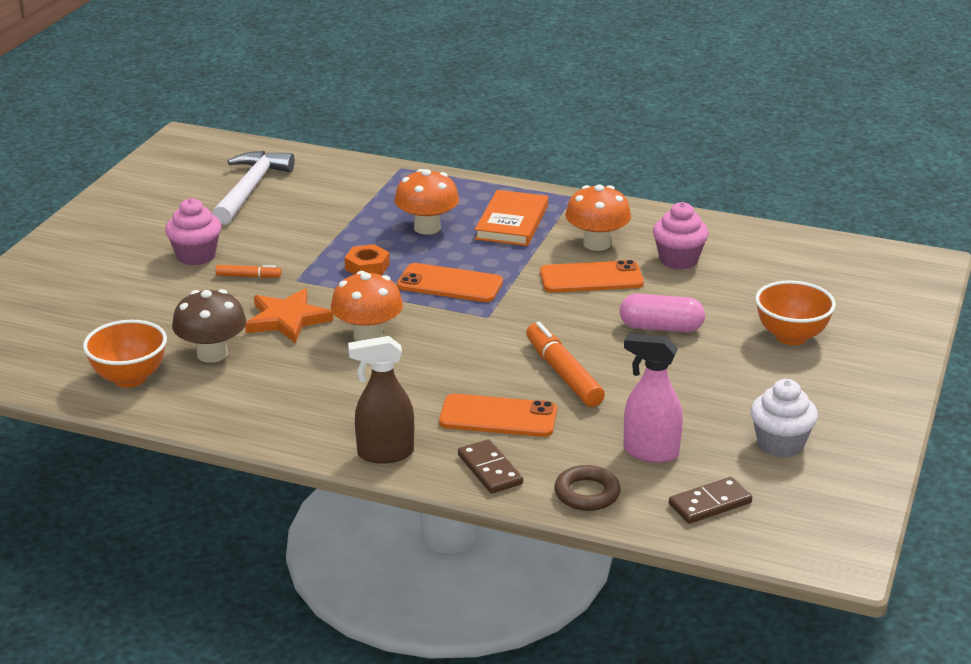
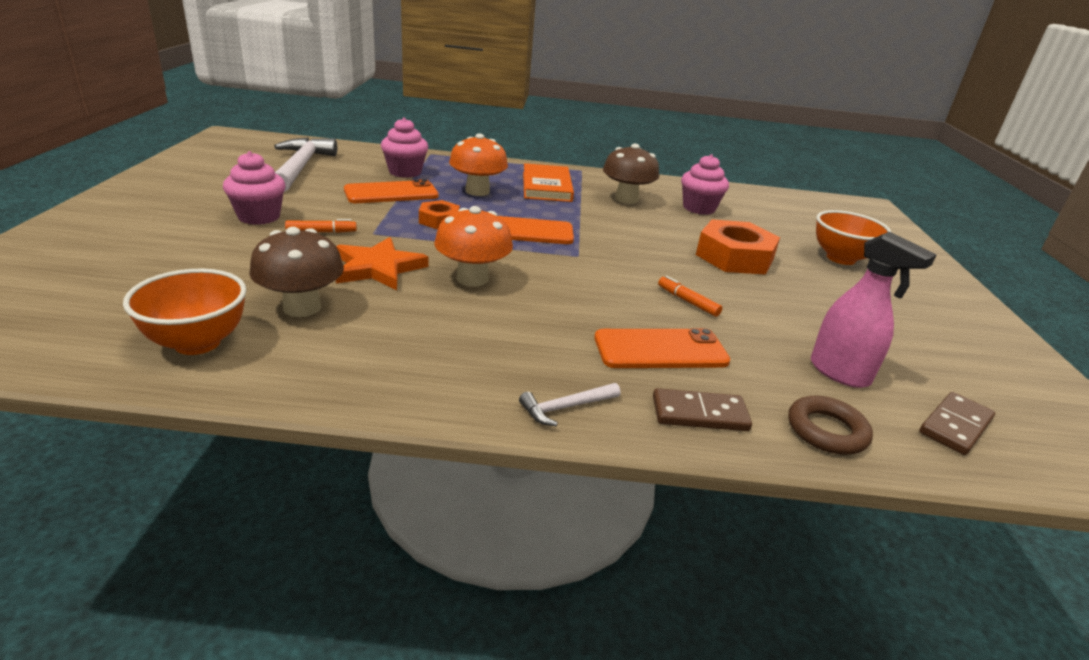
camera: 20 degrees left, 0 degrees up
(359, 198) = (405, 172): none -> pink cupcake
(385, 454) = (566, 408): brown spray bottle -> white hammer
(490, 470) = (699, 414): brown domino -> brown domino turned 45 degrees counterclockwise
(563, 374) = (687, 301): orange marker -> orange marker, size x0.52
(591, 278) = (643, 223): orange phone -> orange phone (391, 193)
(597, 244) = (626, 199): orange mushroom -> brown mushroom
(650, 452) = (840, 373): pink spray bottle -> pink spray bottle turned 135 degrees counterclockwise
(661, 328) = (734, 257): pink capsule -> orange nut
(780, 444) = (941, 352): white cupcake -> none

